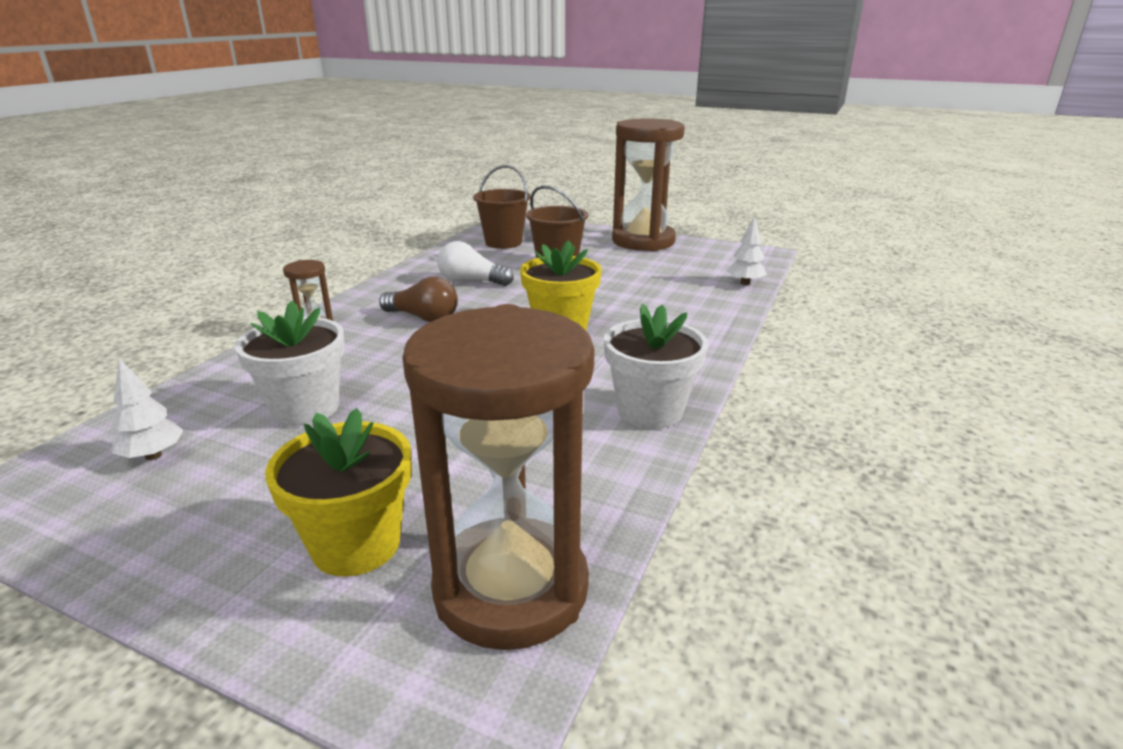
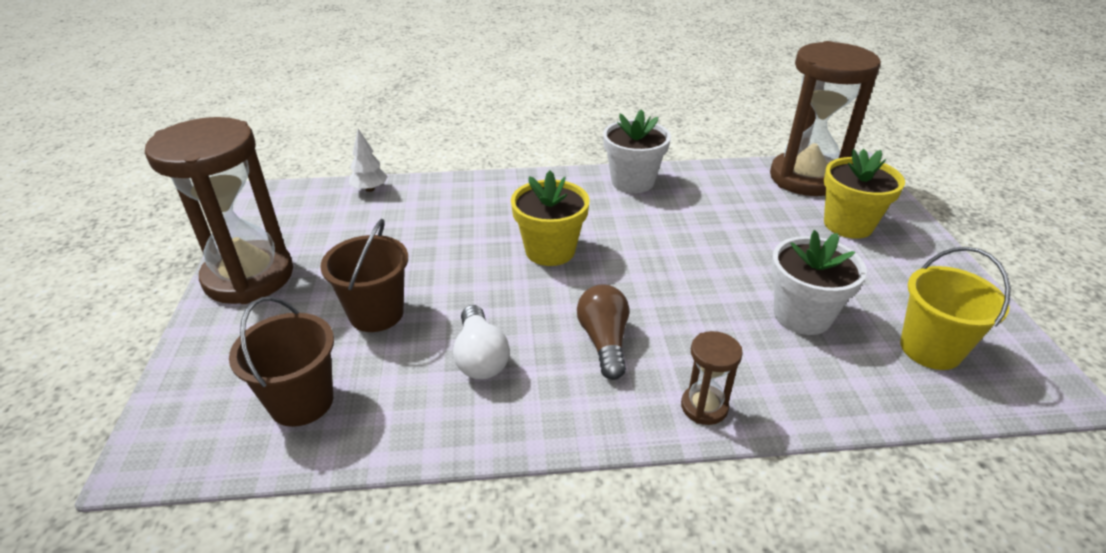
camera: 120 degrees left, 10 degrees up
(153, 455) = (930, 349): white tree -> yellow bucket

